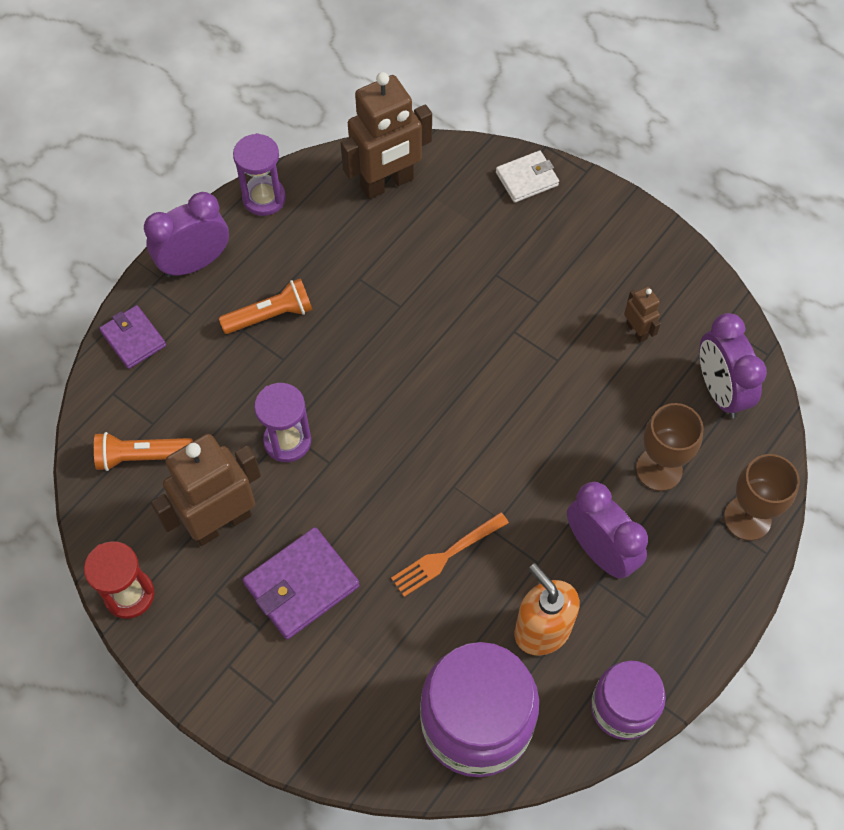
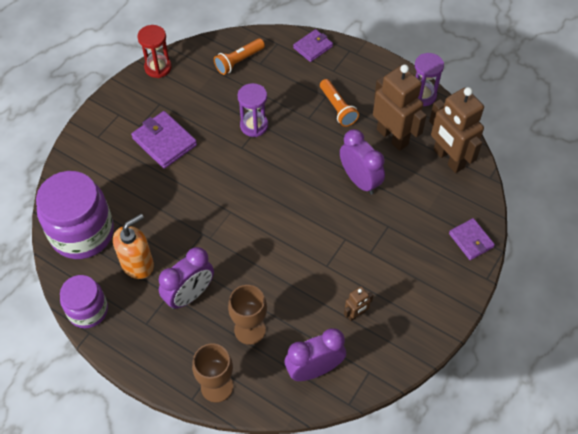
camera: 85 degrees right, 5 degrees down
(142, 457) = (239, 61): orange flashlight -> orange flashlight turned 120 degrees counterclockwise
(195, 263) = (368, 68): purple clock -> purple clock (360, 180)
(221, 522) = (201, 101): brown robot -> brown robot (392, 137)
(446, 555) = (184, 211): orange fork -> none
(527, 179) = (471, 240): white wallet -> purple wallet

